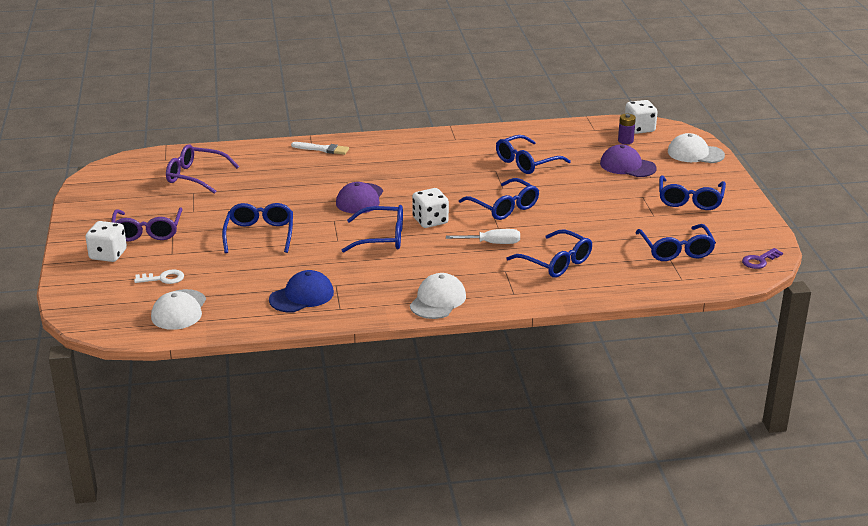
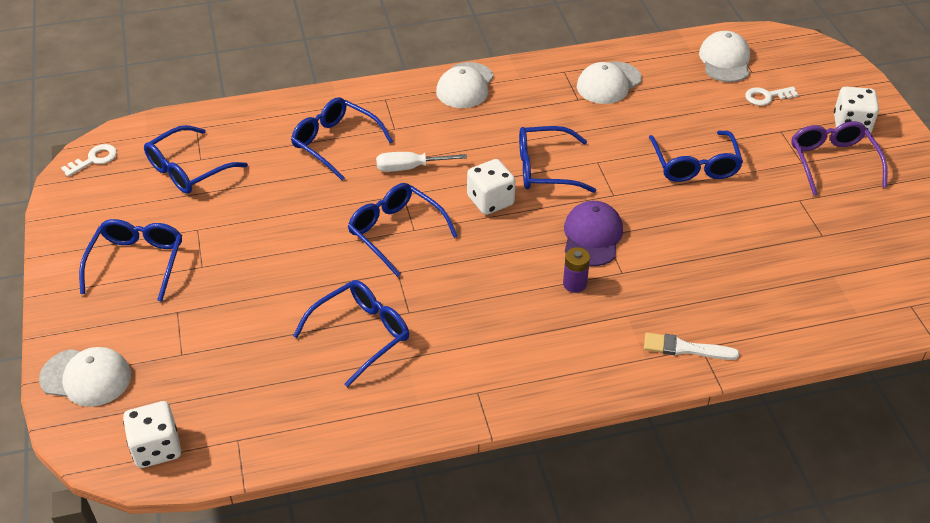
camera: 175 degrees right, 15 degrees up
(195, 176) = (841, 269): purple glasses -> none
(302, 296) = (608, 83): blue cap -> white cap
(625, 141) = (191, 407): purple battery -> purple battery (574, 284)
(627, 166) = (205, 336): purple cap -> none
(676, 250) = (188, 170): blue glasses -> blue glasses turned 120 degrees counterclockwise
(759, 260) = (94, 159): purple key -> white key

